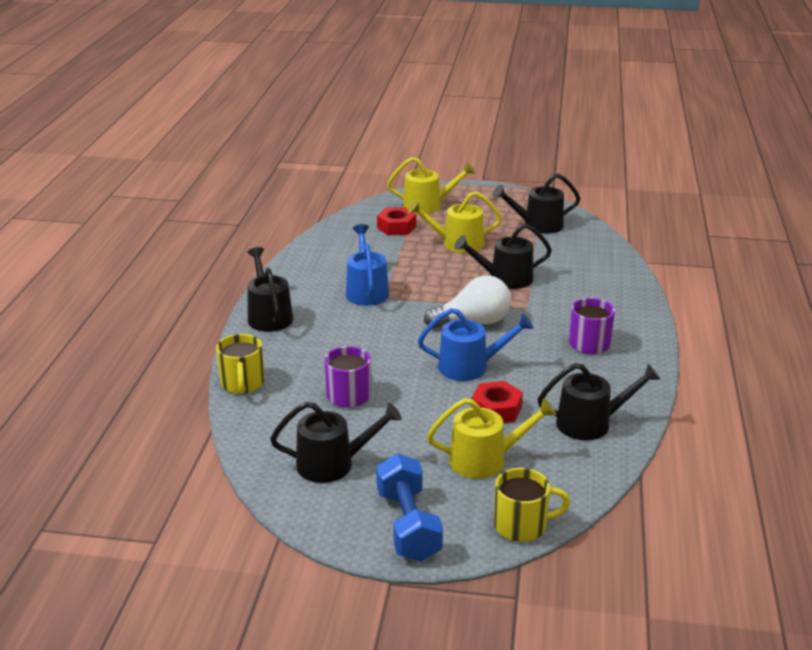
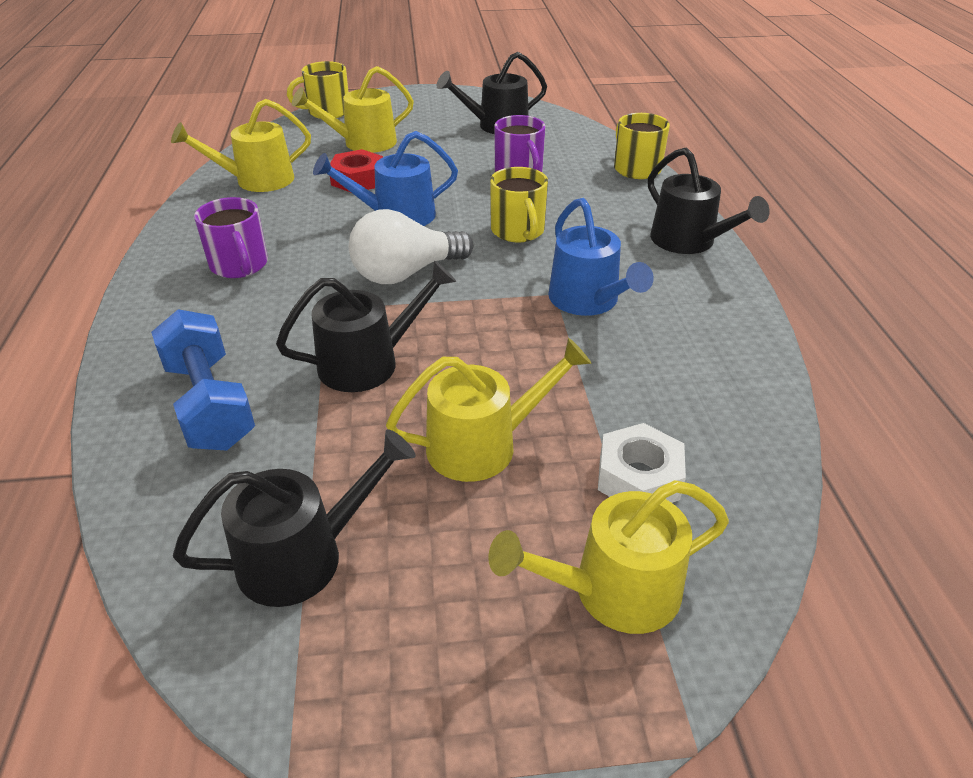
camera: 165 degrees right, 10 degrees up
(382, 340) = (518, 231): none -> yellow mug
(396, 227) = (638, 477): red nut -> white nut
(408, 525) = (416, 103): blue dumbbell -> blue dumbbell (210, 404)
(590, 423) = (257, 180): black watering can -> yellow watering can

